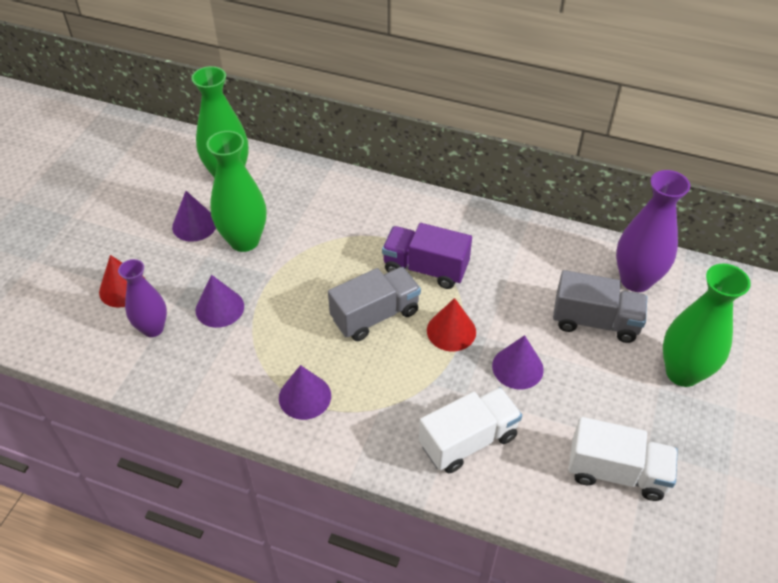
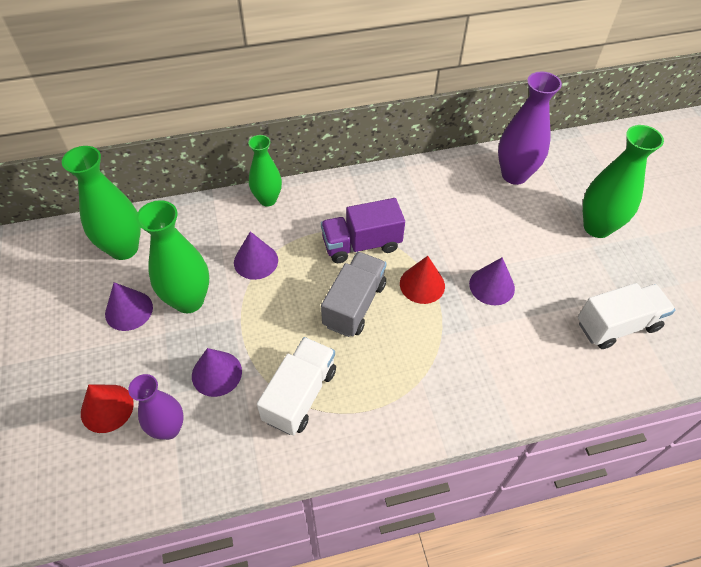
camera: 35 degrees left, 5 degrees up
(305, 396) = (355, 407): purple cone -> purple cone (256, 261)
(375, 191) = (267, 199): none -> green vase
(468, 440) = (505, 364): white truck -> white truck (300, 395)
(595, 321) = (513, 220): grey truck -> none

